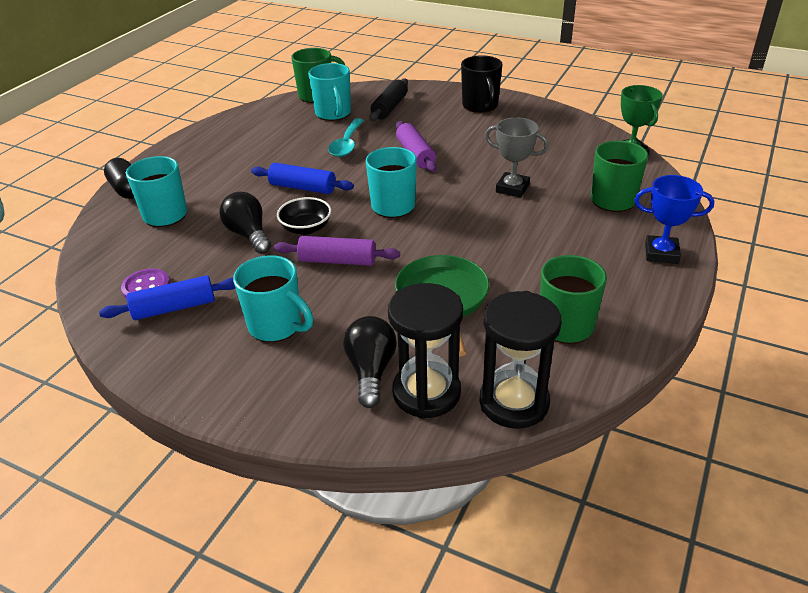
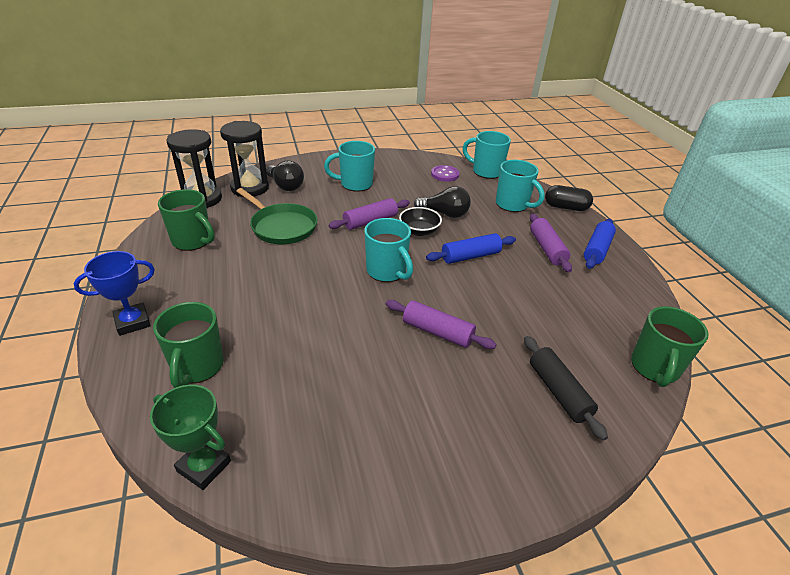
camera: 135 degrees right, 0 degrees up
(174, 308) = (415, 173): blue rolling pin -> blue rolling pin (597, 250)
(230, 167) = (547, 249): none -> purple rolling pin
(333, 114) = (589, 347): turquoise mug -> turquoise mug (486, 171)
(347, 144) = (510, 313): turquoise spoon -> none
(480, 106) = (469, 463): black mug -> none
(512, 188) = (307, 334): grey trophy -> none

